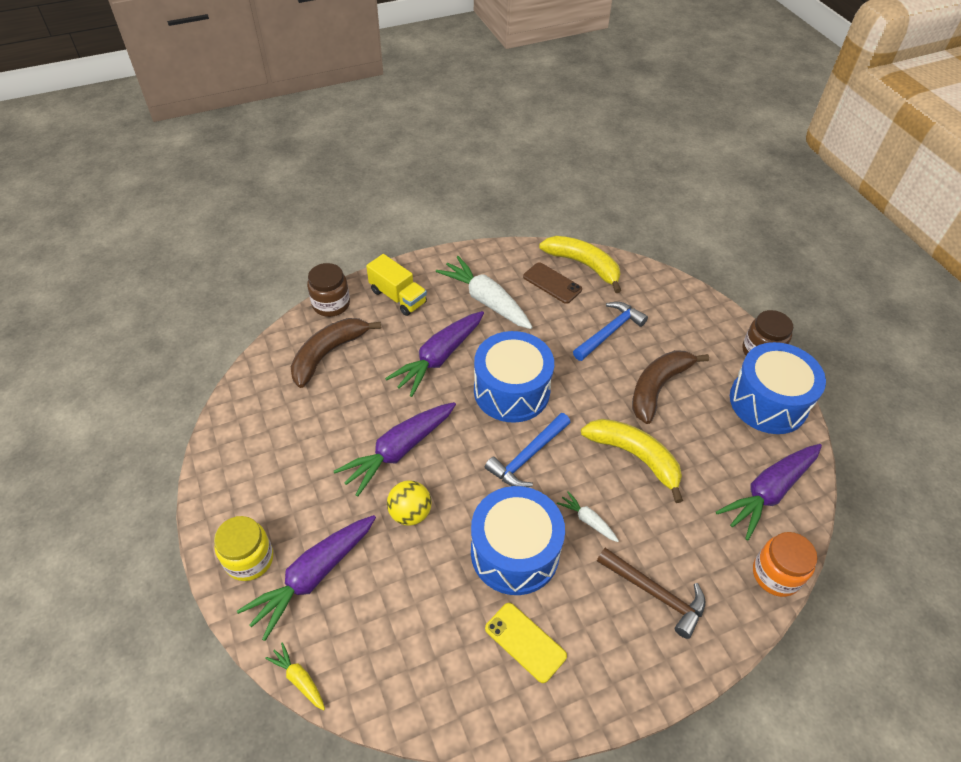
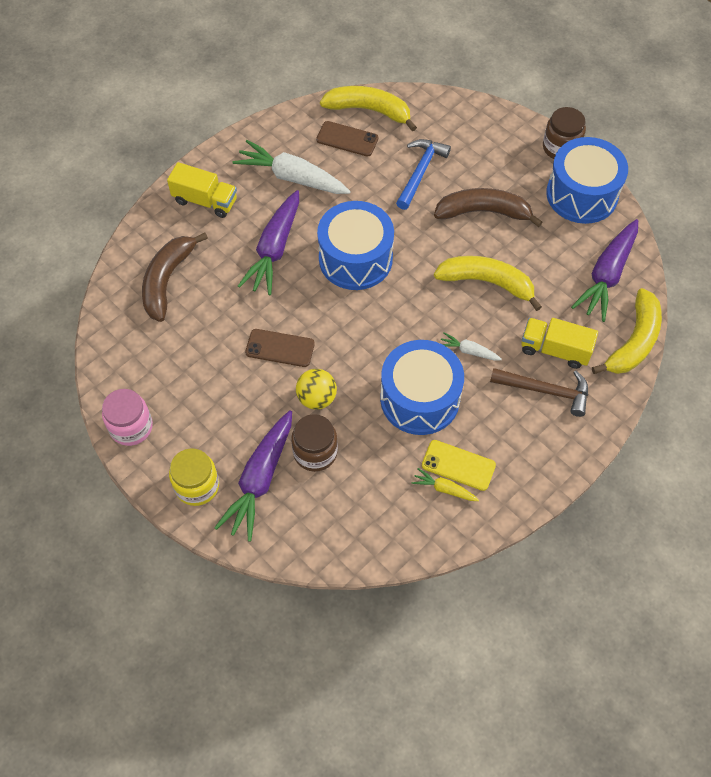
camera: 20 degrees left, 10 degrees up
(221, 477) = (131, 427): none -> pink jar
(299, 679) = (291, 560): yellow carrot -> yellow carrot (444, 489)
(331, 304) = (143, 229): brown jar -> brown jar (315, 452)
(398, 451) = (280, 348): purple carrot -> brown phone
(528, 457) = (396, 314): blue hammer -> none
(658, 387) = (484, 212): brown banana -> brown banana turned 75 degrees clockwise
(682, 552) = (555, 350): none -> yellow truck
(776, 574) = (633, 341): orange jar -> yellow banana

